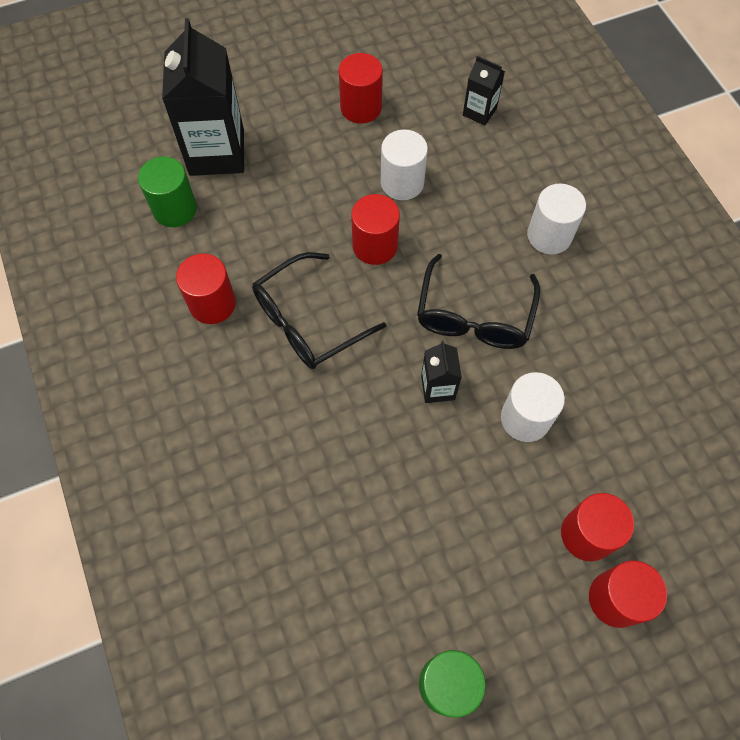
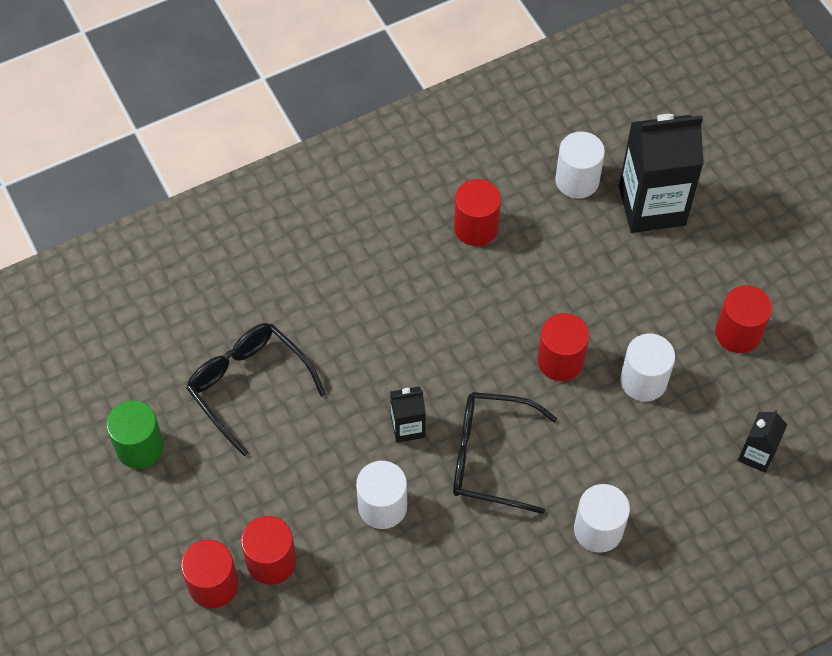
camera: 85 degrees right, 5 degrees down
(175, 209) = (577, 180): green cylinder -> white cylinder
(309, 321) = (467, 310): black glasses -> black glasses (249, 386)

